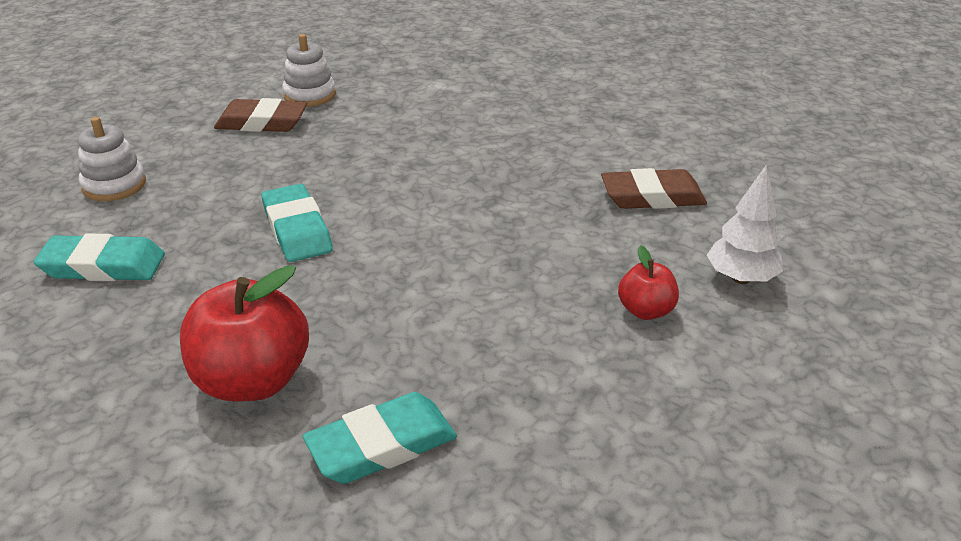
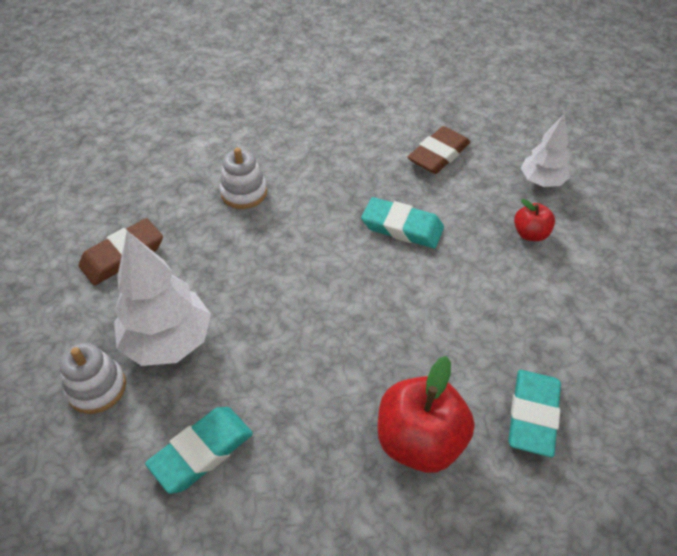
camera: 45 degrees left, 15 degrees up
(200, 188) = (168, 341): none -> white tree
(297, 229) = (284, 322): turquoise eraser -> turquoise eraser (402, 227)
(309, 95) = (121, 209): white stacking toy -> white stacking toy (244, 192)

